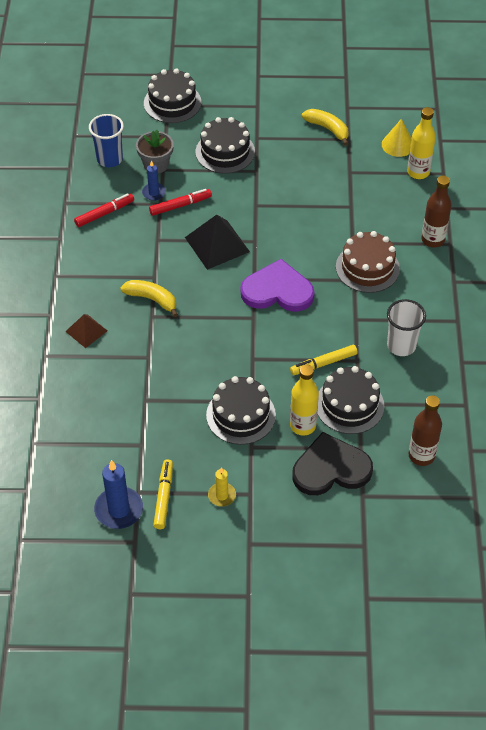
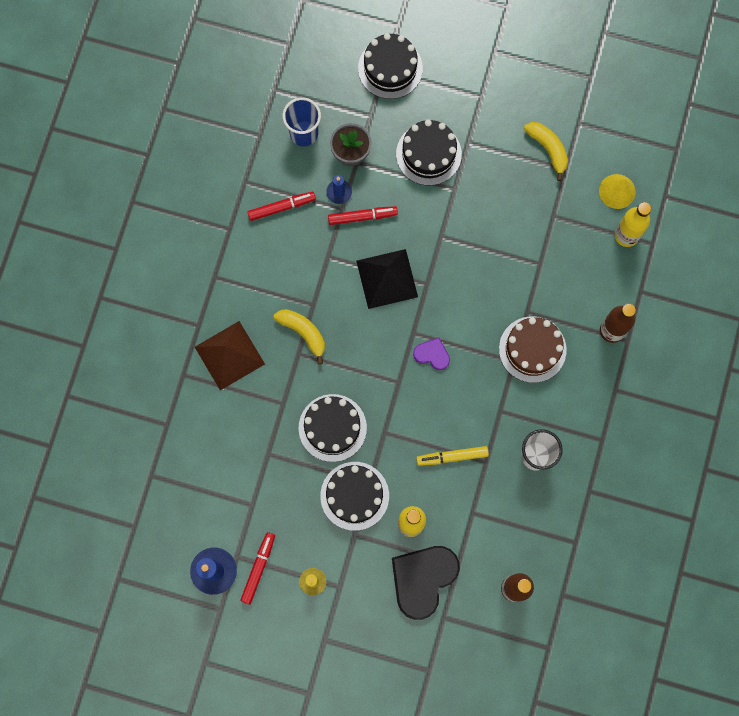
camera: 15 degrees right, 25 degrees up
(86, 331) = (229, 355): brown pyramid -> brown pyramid, size x1.69
(164, 497) = (258, 568): yellow marker -> red marker
(277, 290) = (432, 354): purple heart -> purple heart, size x0.49
(331, 468) = (423, 579): black heart -> black heart turned 60 degrees counterclockwise
(349, 405) = (462, 512): black cake -> black cake (332, 428)

